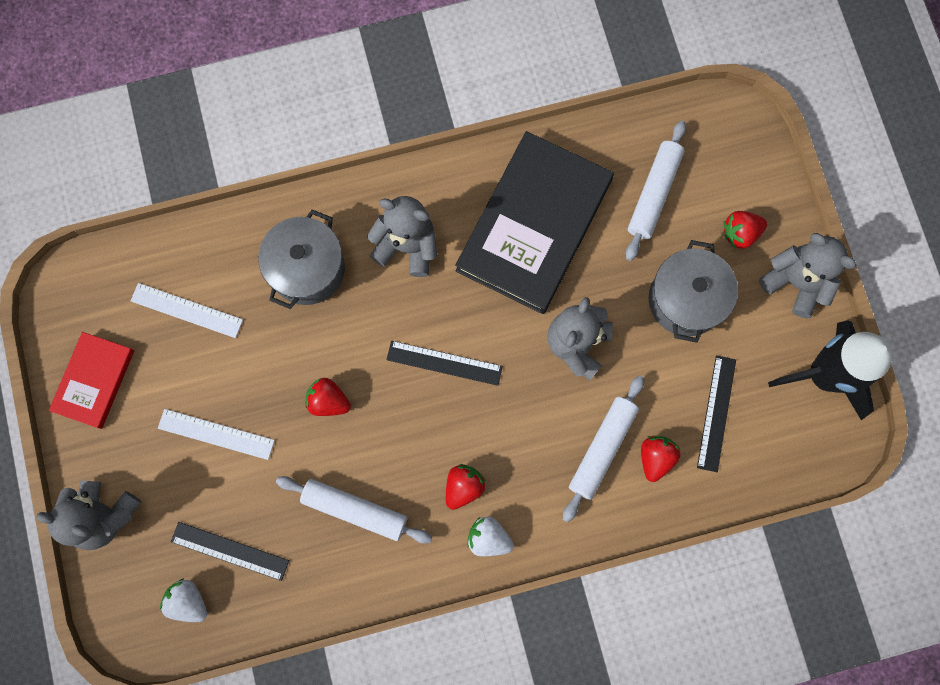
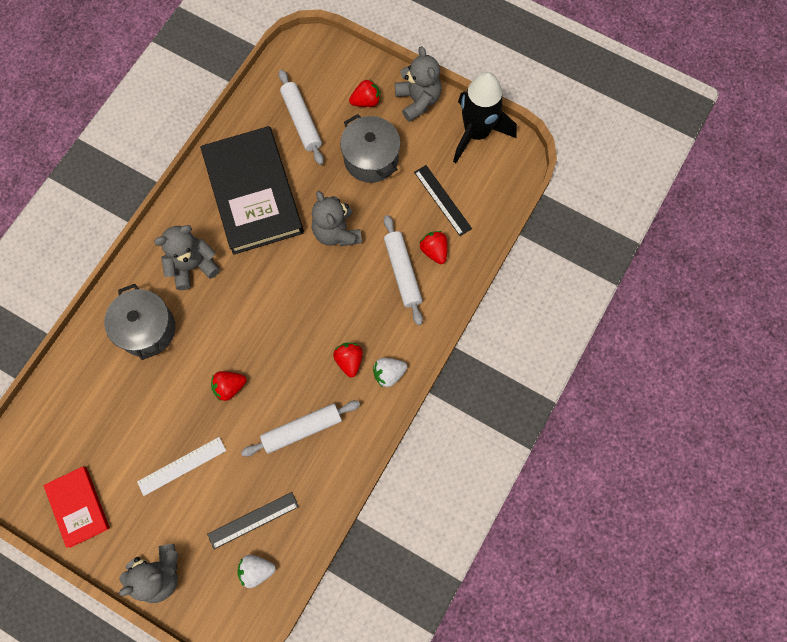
camera: 45 degrees left, 5 degrees down
(186, 310) = (96, 416): white ruler -> none
(444, 363) = (274, 307): black ruler -> none
(740, 233) = (366, 101): red strawberry -> red strawberry turned 135 degrees counterclockwise
(795, 282) = (418, 100): grey teddy bear -> grey teddy bear turned 75 degrees clockwise

